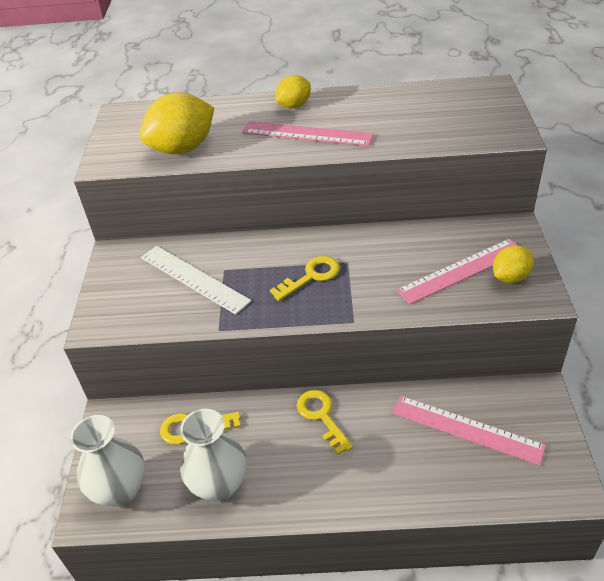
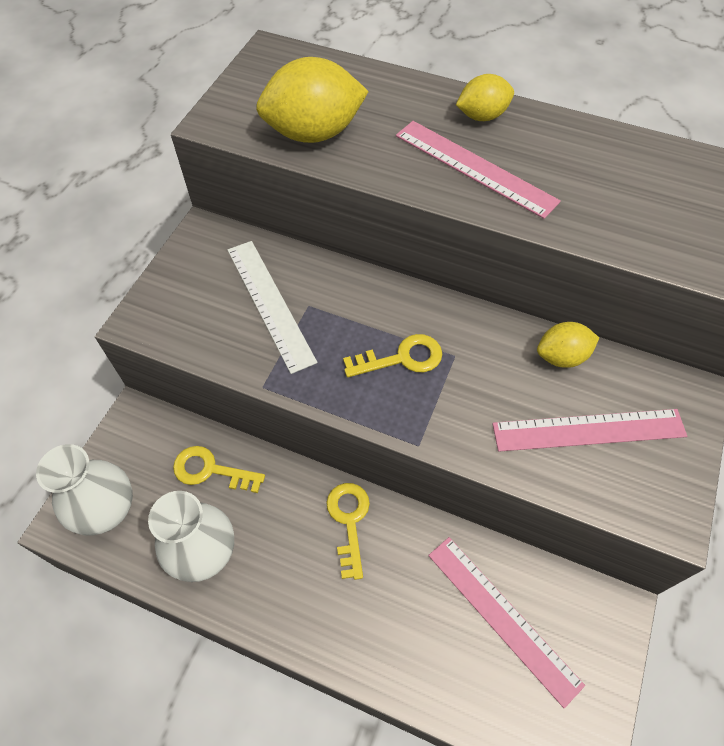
camera: 20 degrees right, 15 degrees up
(510, 277) = (647, 468): yellow lemon -> yellow lemon (561, 356)

